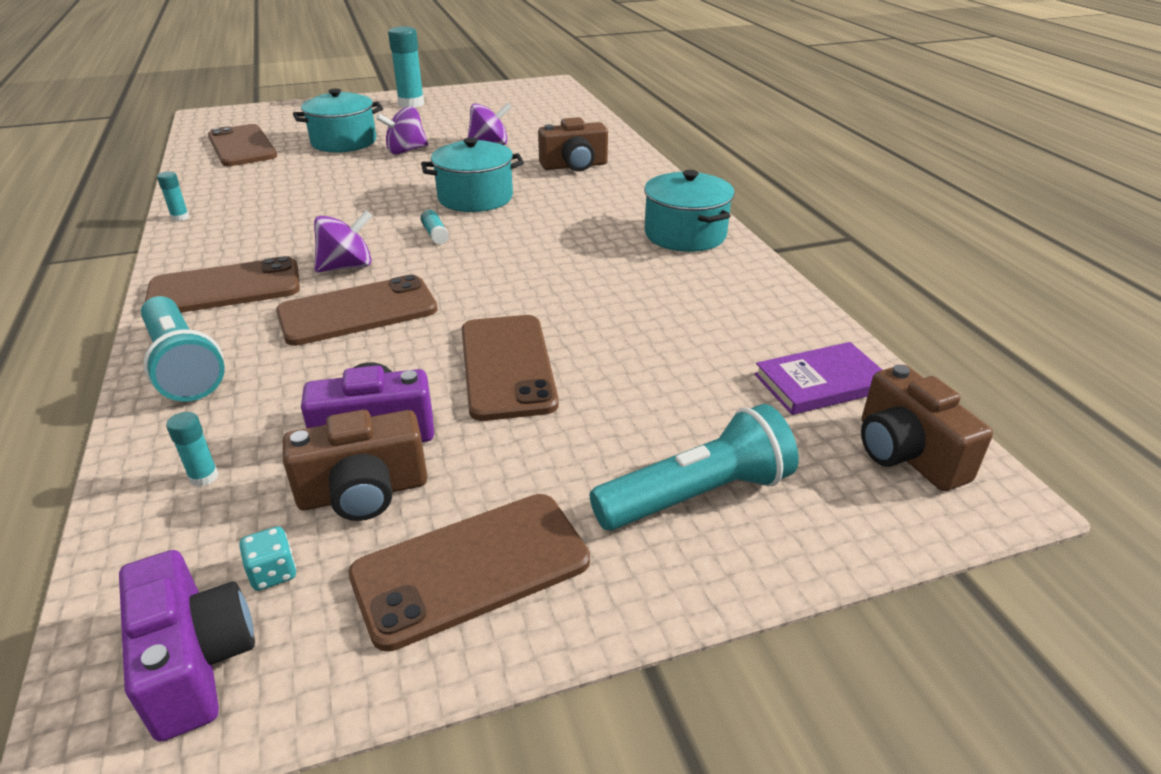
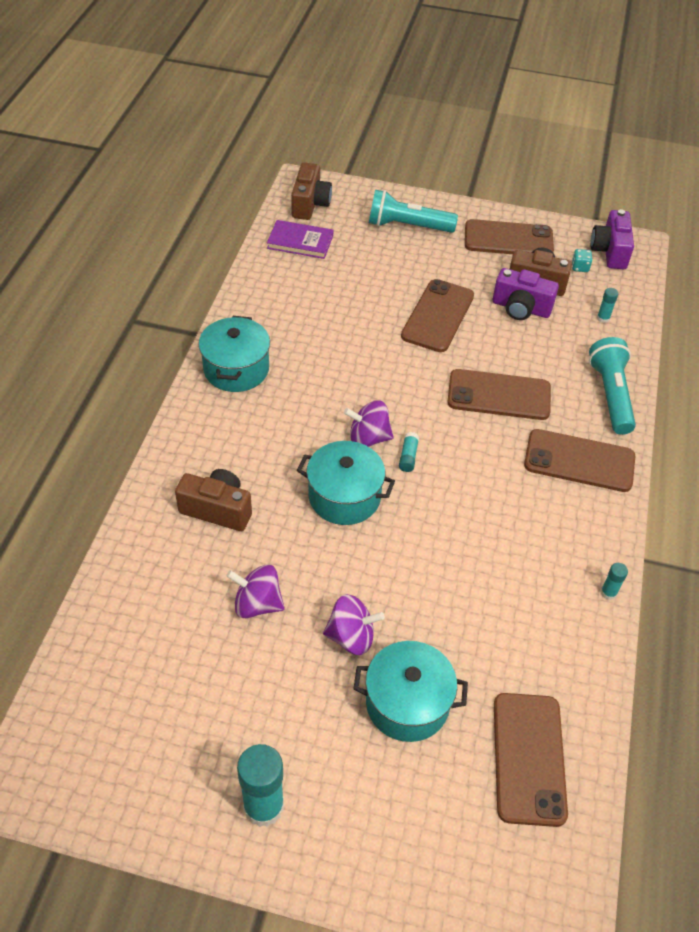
camera: 150 degrees left, 15 degrees up
(347, 266) = (489, 446): purple spinning top -> purple spinning top (368, 438)

